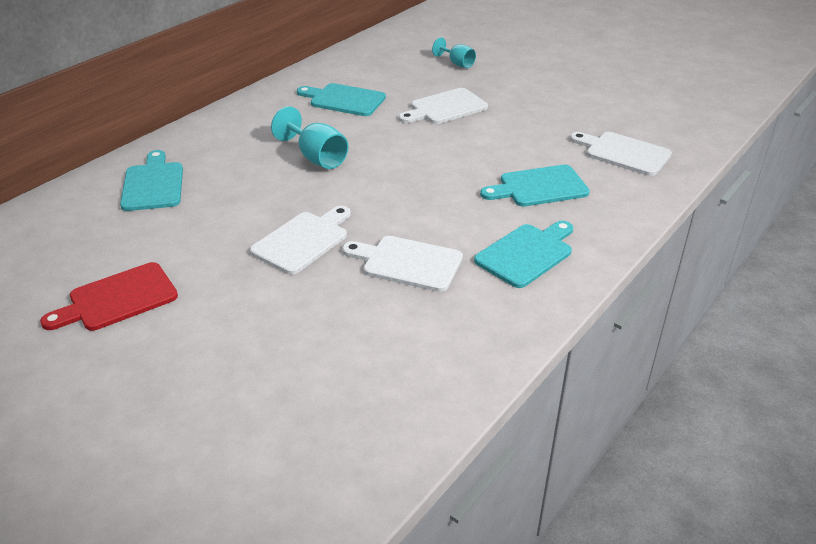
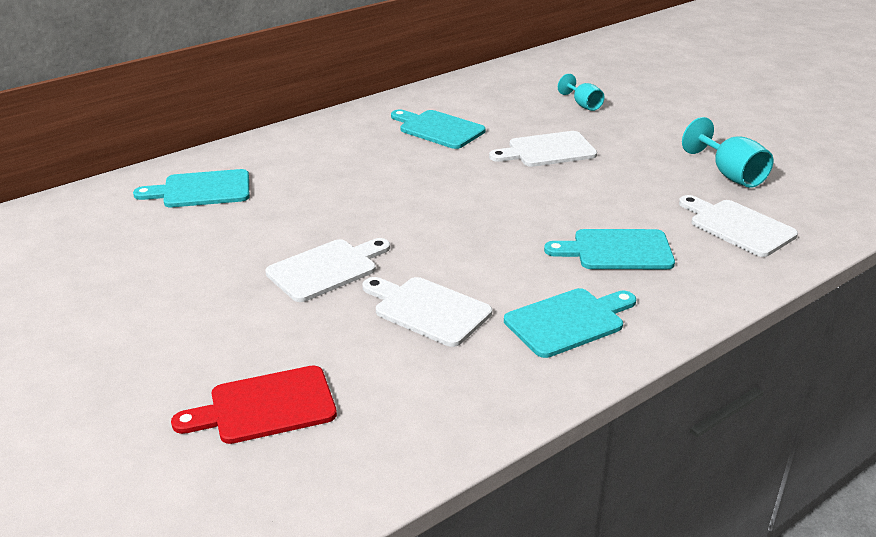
camera: 15 degrees right, 5 degrees down
(118, 298) = (114, 298): red cutting board -> red cutting board (265, 406)
(153, 184) = (201, 190): turquoise cutting board -> turquoise cutting board turned 105 degrees counterclockwise
(316, 157) = (381, 185): turquoise goblet -> turquoise goblet (730, 175)

